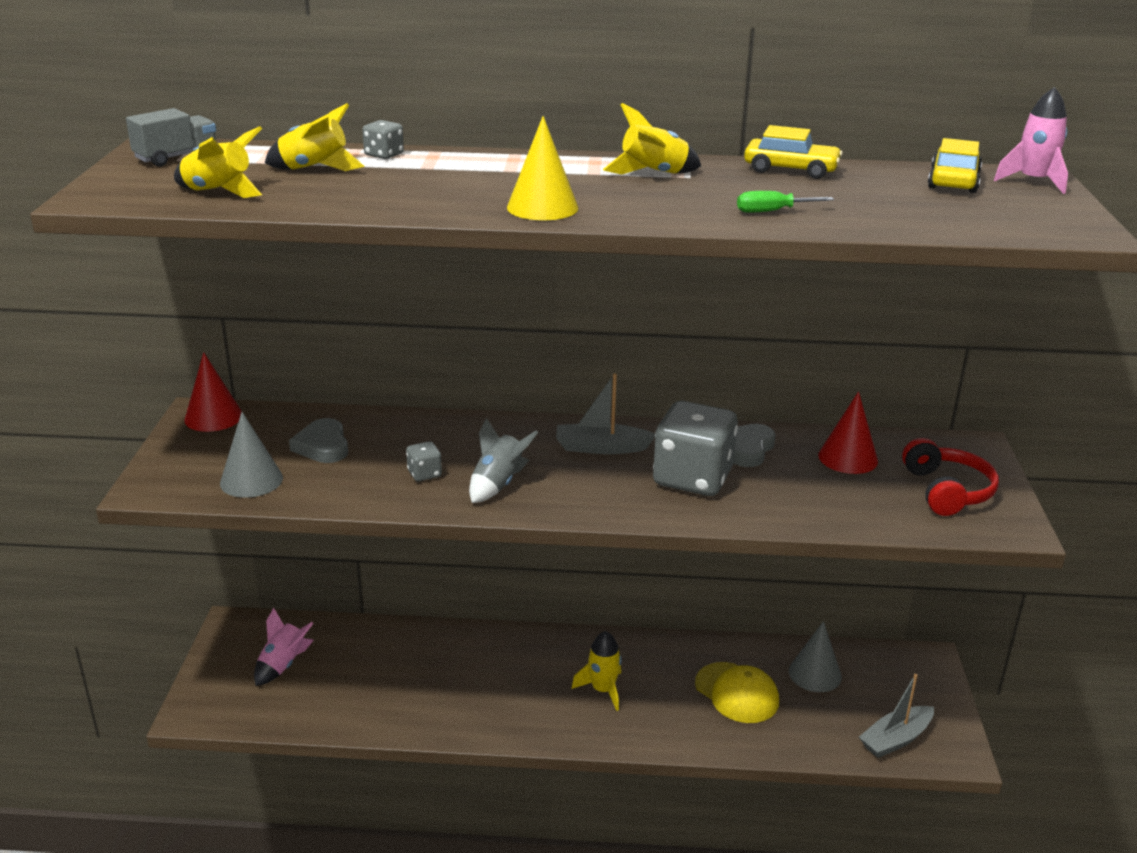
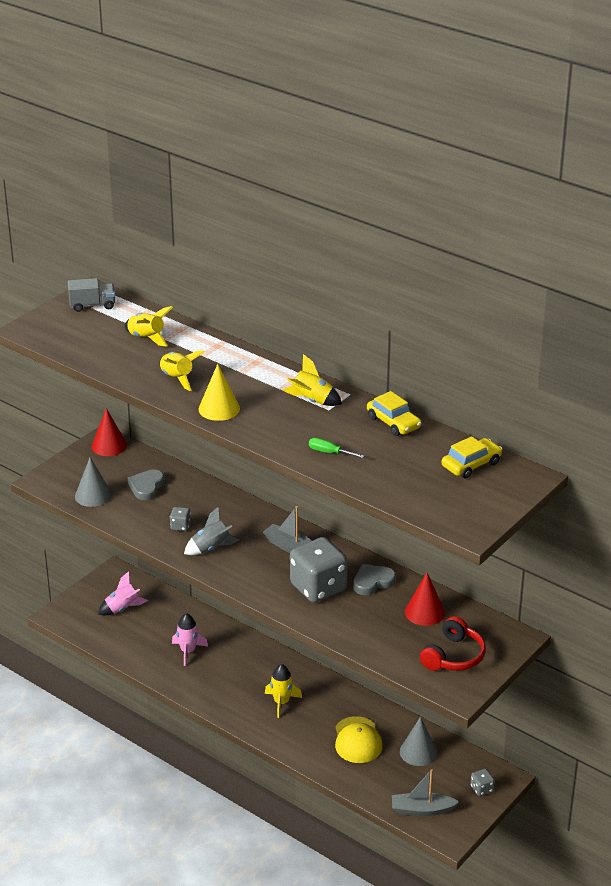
camera: 35 degrees right, 5 degrees up
(219, 192) = (84, 343): yellow rocket -> yellow rocket (177, 378)
(384, 155) = (194, 336): grey dice -> grey dice (481, 789)
(1033, 181) = (518, 482): pink rocket -> pink rocket (188, 651)

